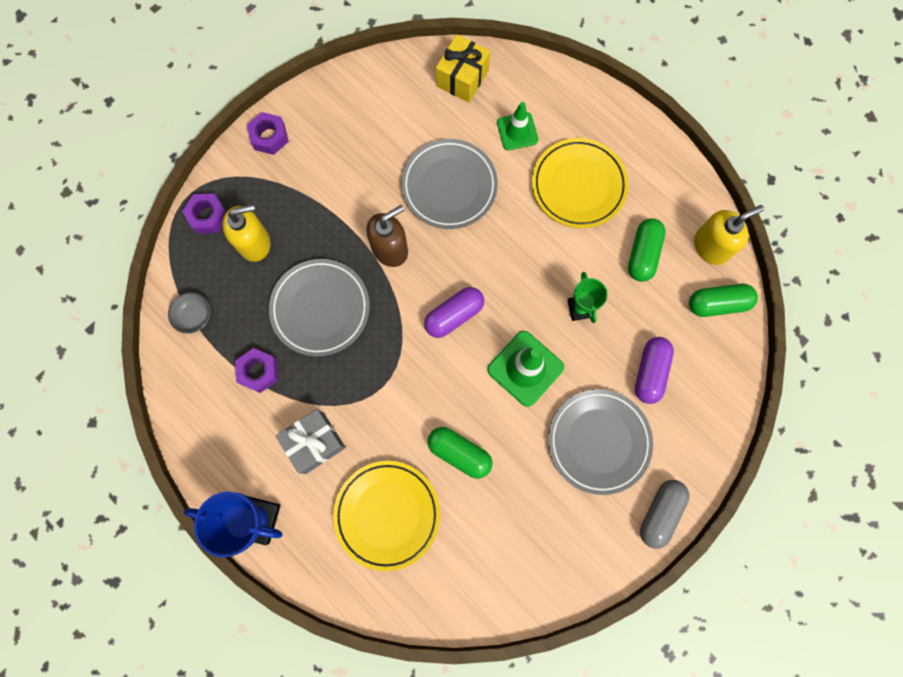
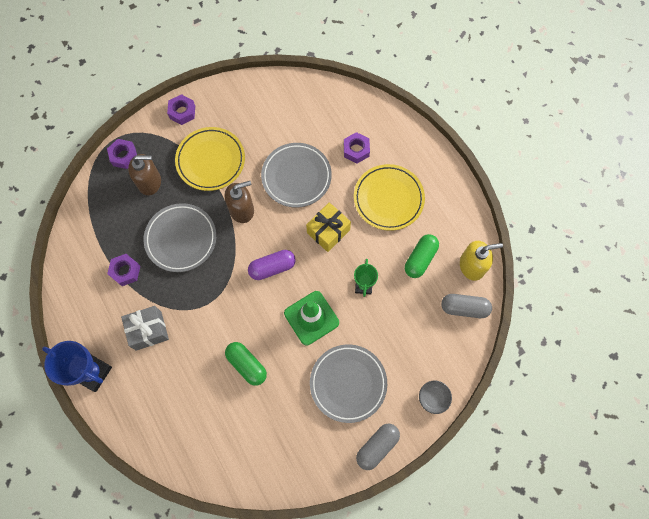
camera: 15 degrees right, 5 degrees down
(195, 316) = (94, 222): grey bowl -> grey bowl (433, 398)
(254, 243) = (150, 182): yellow soap dispenser -> brown soap dispenser
(387, 514) = (183, 394): yellow plate -> yellow plate (211, 161)
(462, 78) = (328, 104): yellow gift -> yellow gift (328, 231)
(517, 131) = (356, 150): green traffic cone -> purple nut
(650, 372) = (400, 344): purple capsule -> none
(717, 304) = (464, 308): green capsule -> grey capsule

